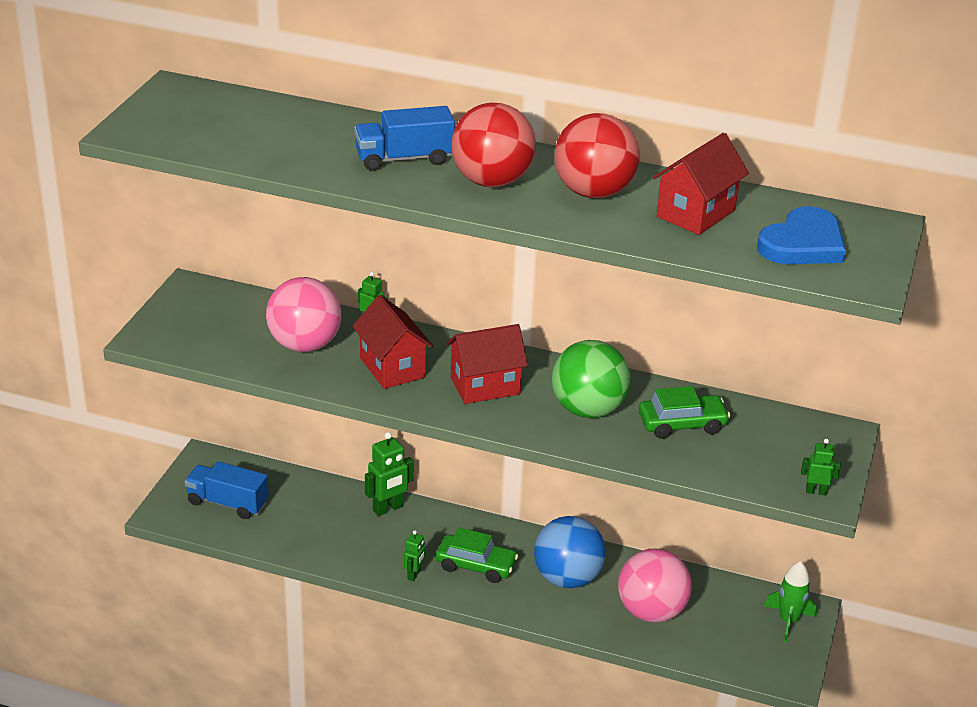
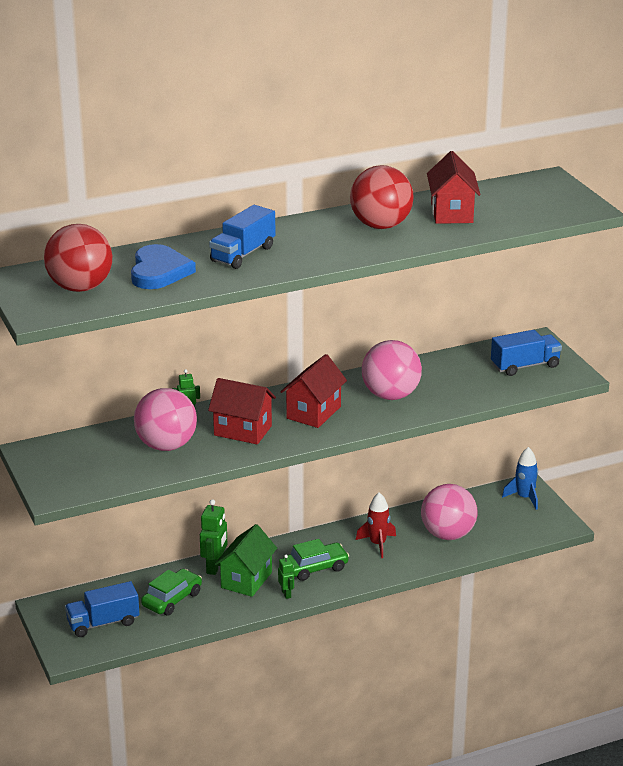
camera: 40 degrees left, 5 degrees down
(398, 538) = (246, 580): none -> green house
(492, 181) = (316, 244): red ball -> red ball (80, 287)
(567, 578) = (377, 544): blue ball -> red rocket
(588, 409) = (390, 395): green ball -> pink ball
(682, 424) = (451, 377): green car -> green car (172, 599)
(783, 455) = (525, 366): none -> blue truck
(788, 621) = (524, 498): green rocket -> blue rocket
(803, 244) = (529, 204): blue heart -> blue heart (159, 271)
(816, 491) = (567, 375): green robot -> none

